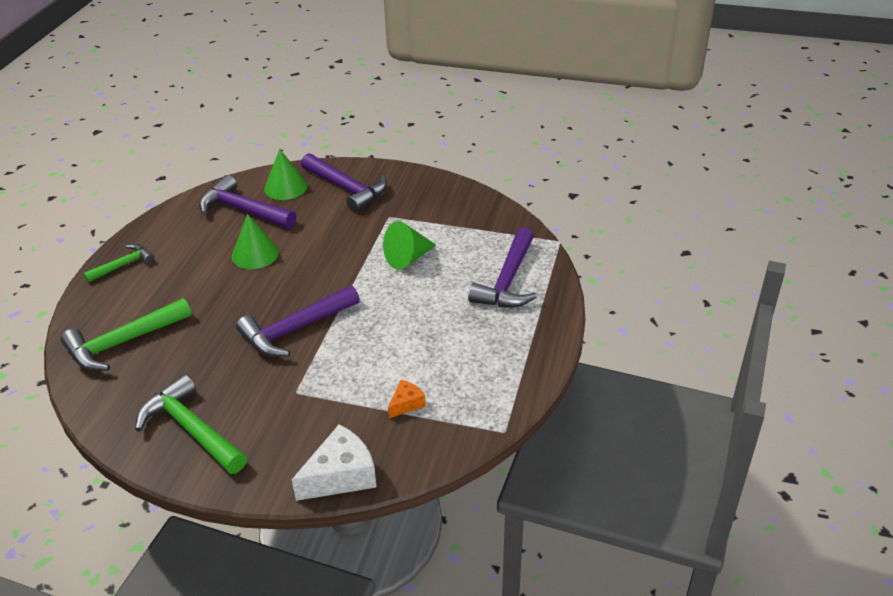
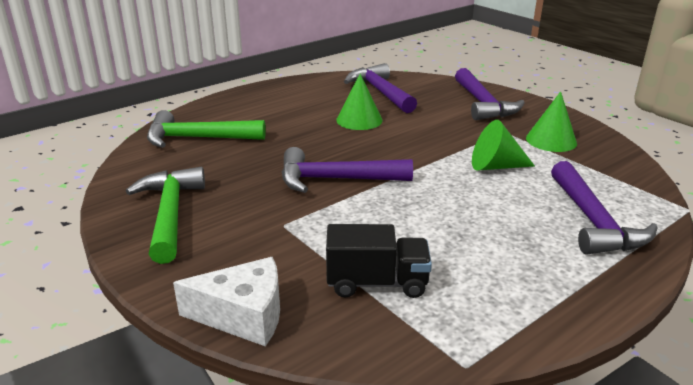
camera: 35 degrees right, 10 degrees down
(123, 265) = (256, 96): green hammer -> none
(285, 187) = (430, 89): green cone -> green cone (551, 140)
(406, 404) = (377, 283): orange cheese -> black truck
(507, 281) = (593, 221): purple hammer -> purple hammer turned 60 degrees counterclockwise

